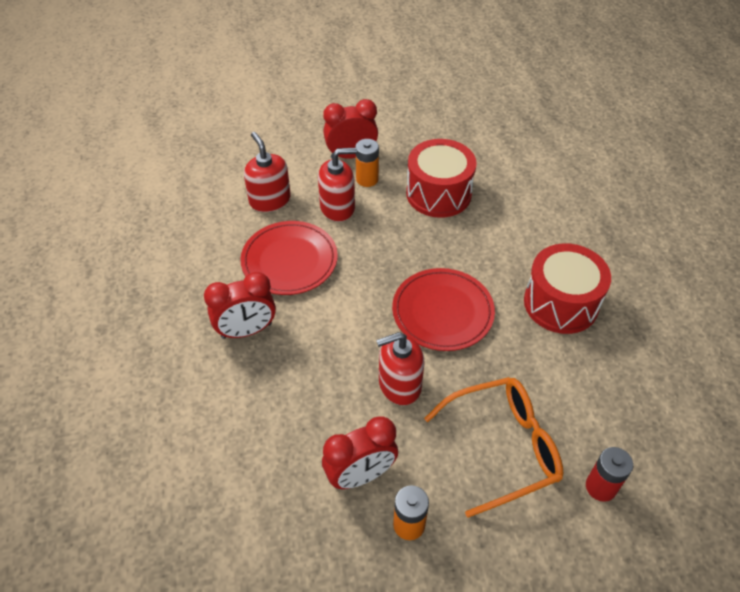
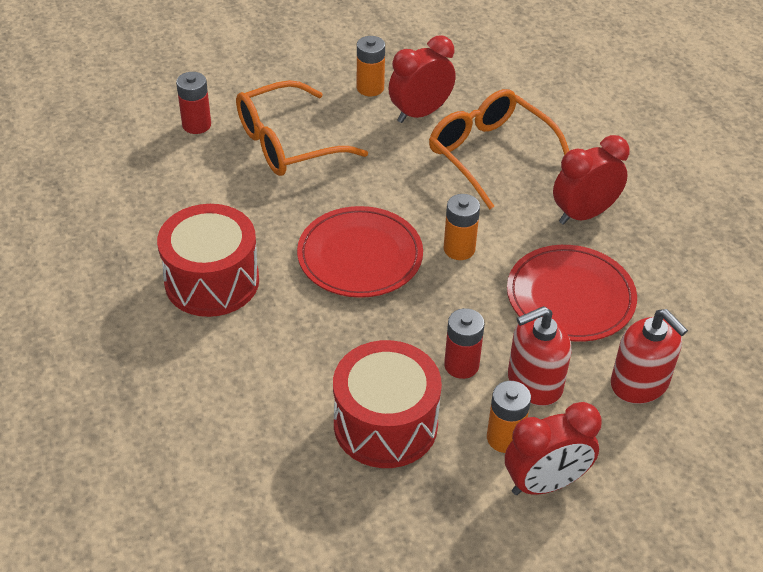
camera: 170 degrees right, 5 degrees down
(305, 409) = (489, 154): none -> orange glasses
(361, 309) = (459, 249): none -> orange battery
(382, 222) = (461, 365): none -> red battery
(399, 384) = (398, 182): red soap dispenser -> none

